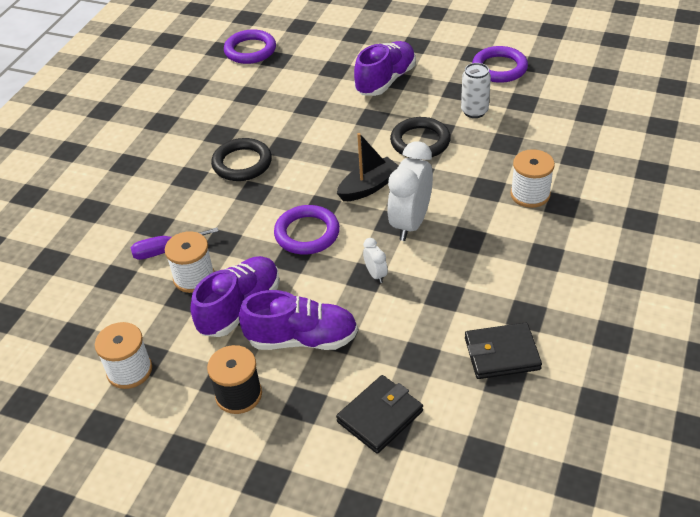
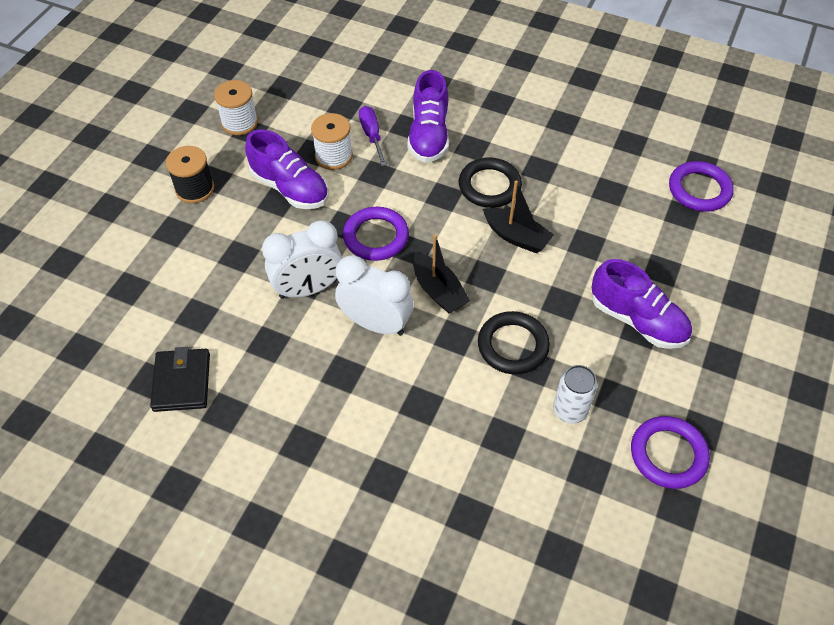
camera: 90 degrees right, 10 degrees up
(302, 339) = (242, 231): purple shoe -> purple shoe (429, 135)
(303, 144) = (516, 237): none -> black boat
(375, 274) = (308, 289): white clock -> white clock, size x2.19
(380, 416) = (142, 281): black wallet -> none
(530, 194) = (405, 447): white spool -> none

